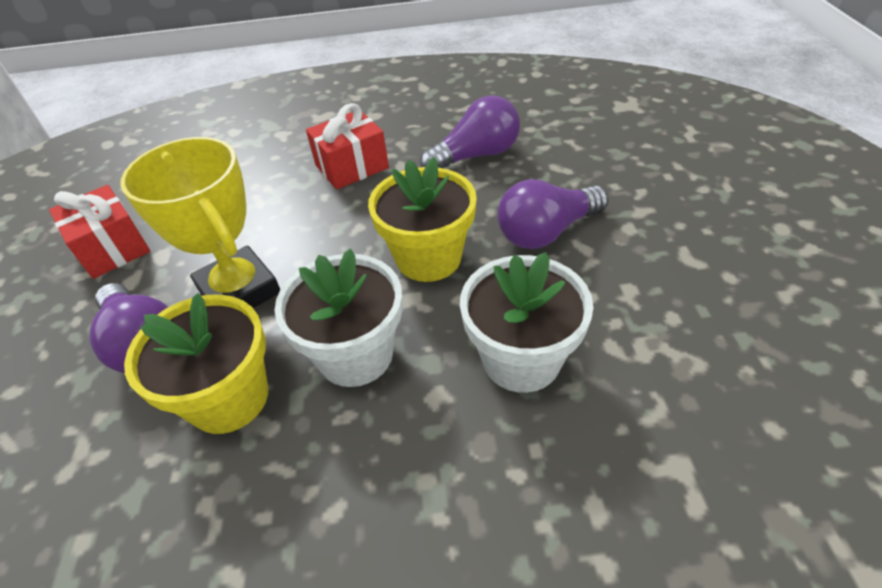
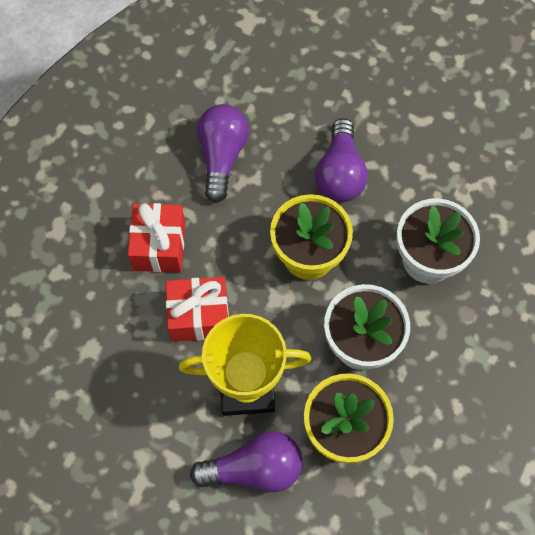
camera: 60 degrees left, 20 degrees up
(112, 248) = (118, 464): red gift -> red gift (199, 316)

